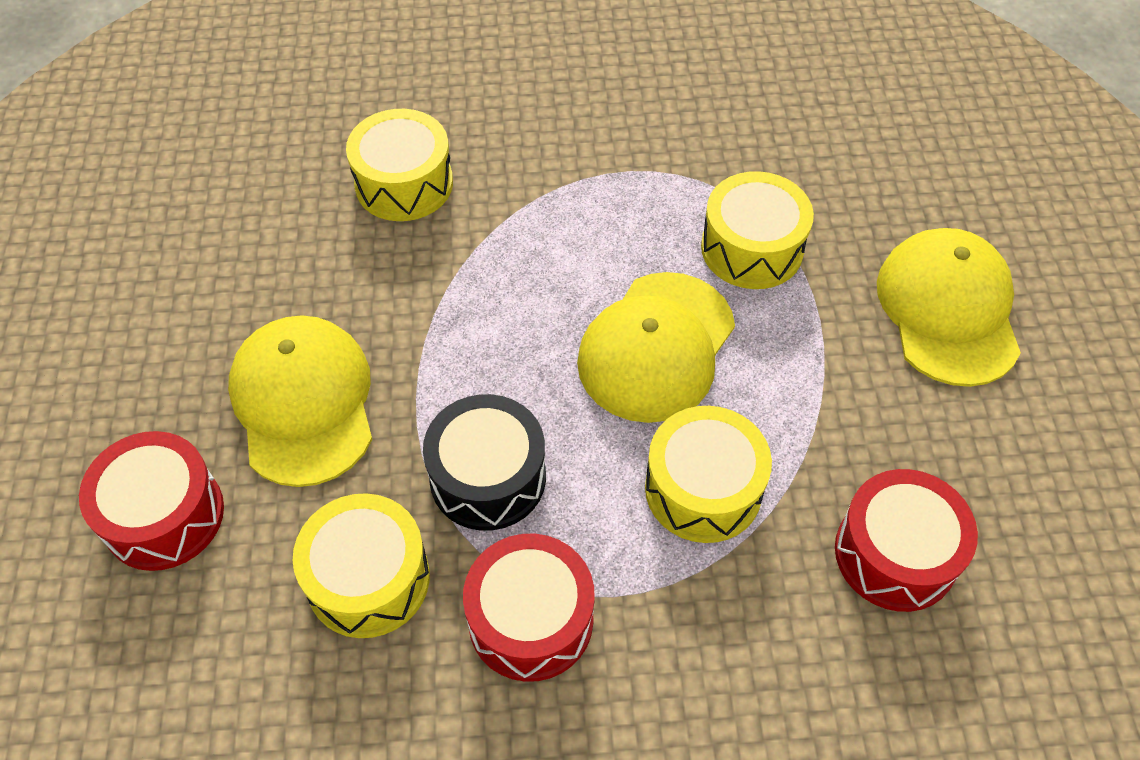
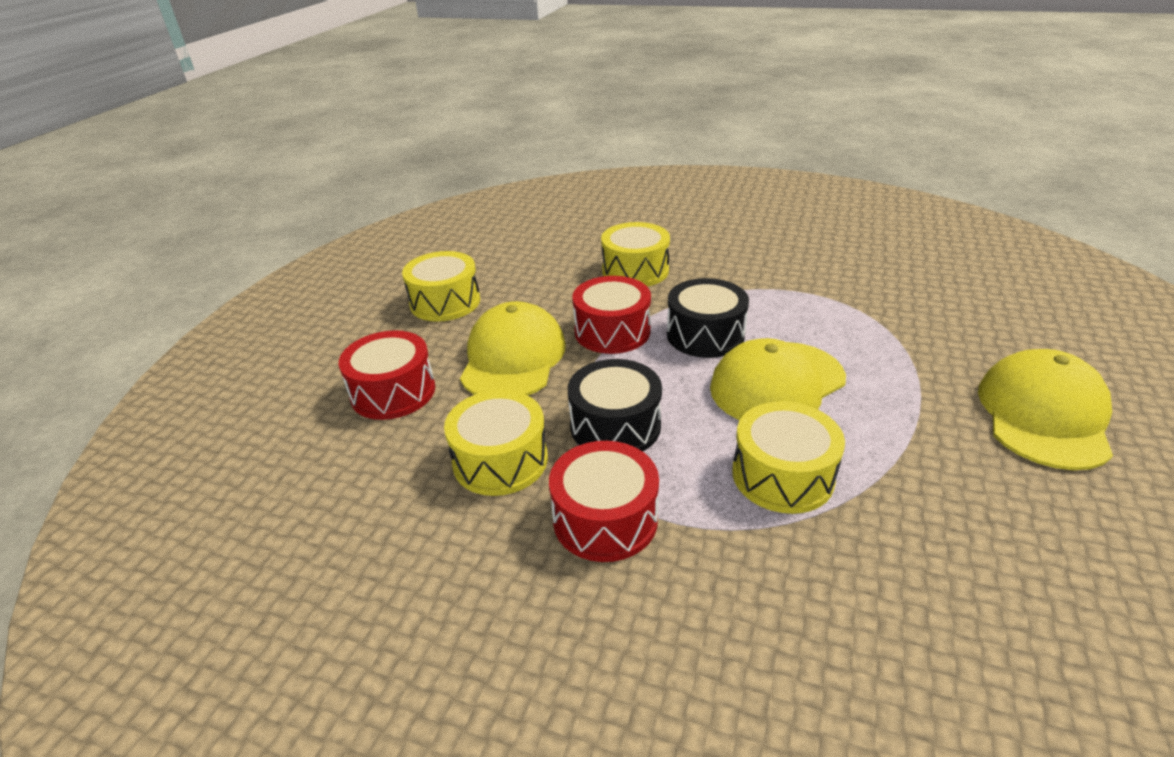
camera: 25 degrees right, 20 degrees down
(543, 286) = (705, 335): none -> black drum
(752, 248) = (875, 346): yellow drum -> yellow drum (445, 302)
(895, 554) = (950, 567): red drum -> red drum (612, 331)

